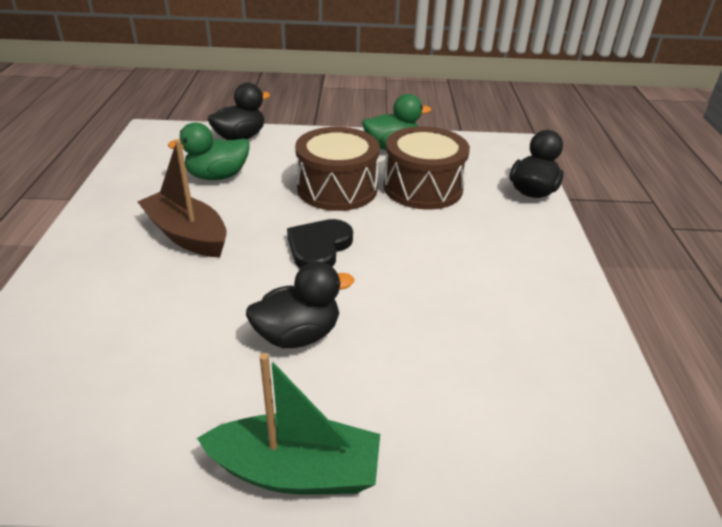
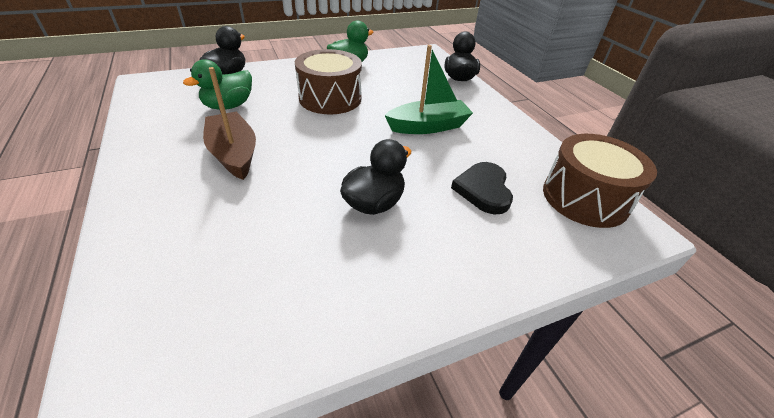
camera: 25 degrees left, 5 degrees up
(187, 235) = (234, 154): brown boat -> brown boat turned 45 degrees clockwise
(296, 471) = (440, 296): green boat -> green boat (428, 126)
(319, 247) = (346, 140): black heart -> black heart (483, 190)
(423, 187) = (389, 87): brown drum -> brown drum (585, 198)

